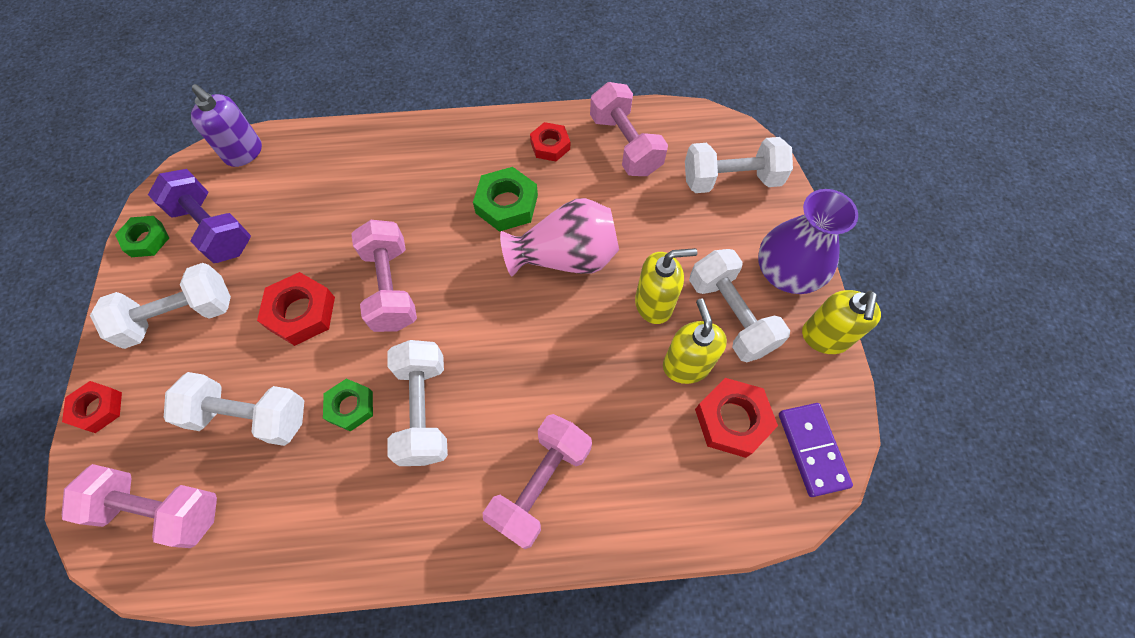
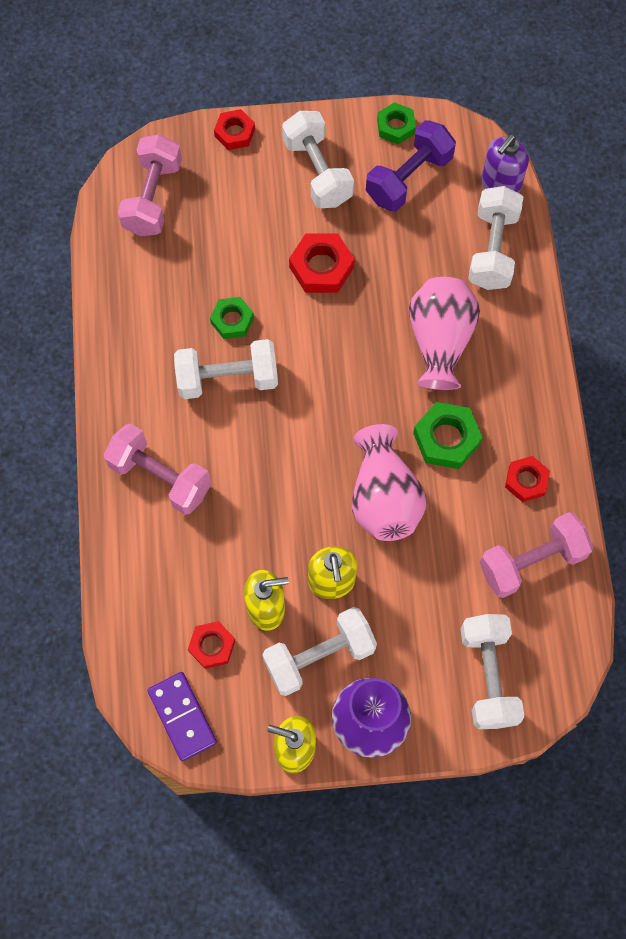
camera: 90 degrees right, 5 degrees up
(250, 416) = (225, 245): white dumbbell -> white dumbbell (492, 249)
(391, 287) = (348, 339): pink dumbbell -> none
(404, 207) = (440, 341): none -> pink vase
(732, 420) = (212, 646): red nut -> red nut, size x0.66
(812, 449) = (182, 717): purple domino -> purple domino turned 75 degrees clockwise

